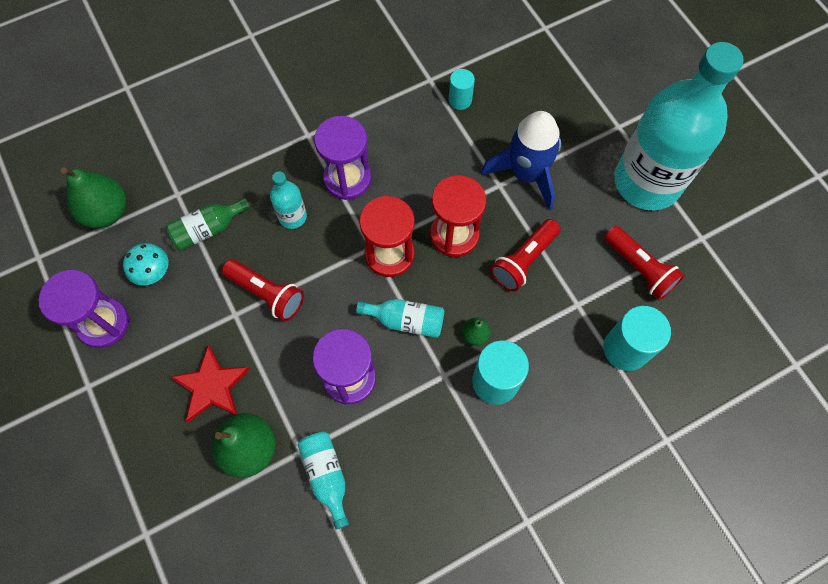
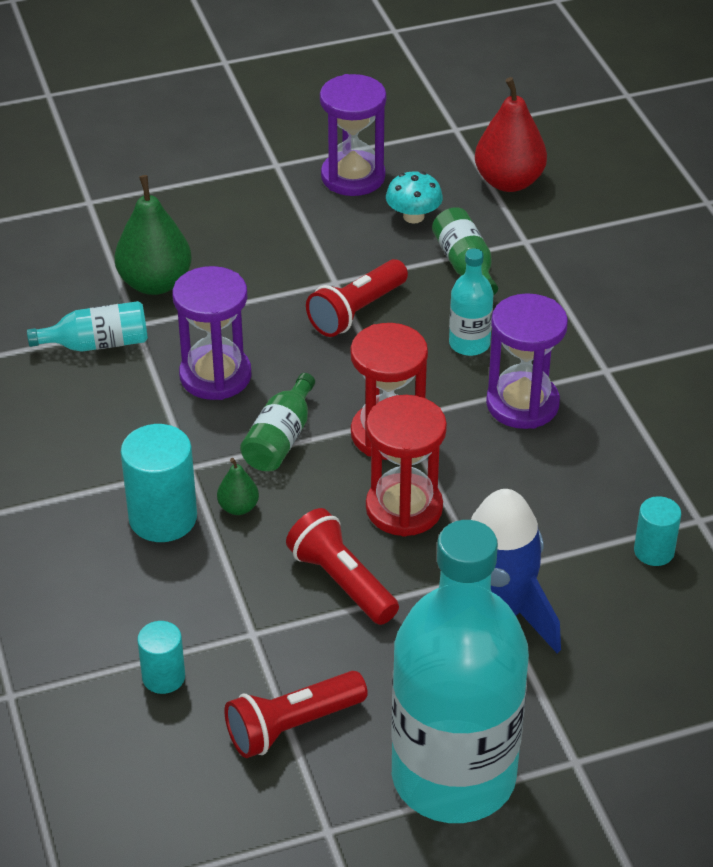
camera: 100 degrees right, 25 degrees down
(106, 212) = (509, 182): green pear -> red pear
(212, 386) = (245, 258): red star -> none
(406, 321) = (280, 439): turquoise bottle -> green bottle
(625, 349) = (163, 677): turquoise cylinder -> turquoise cylinder, size x0.58

